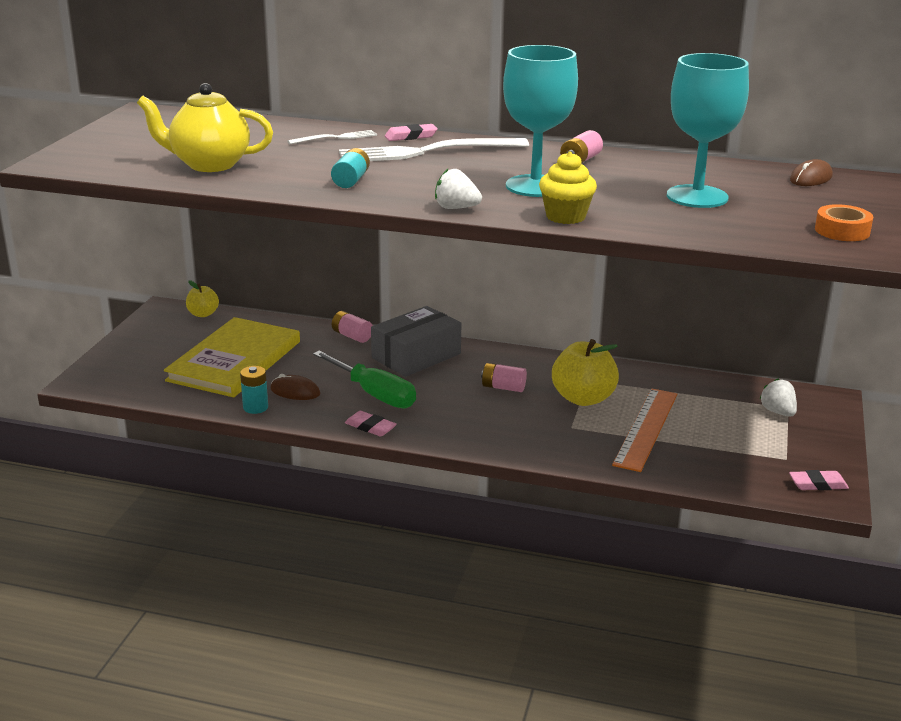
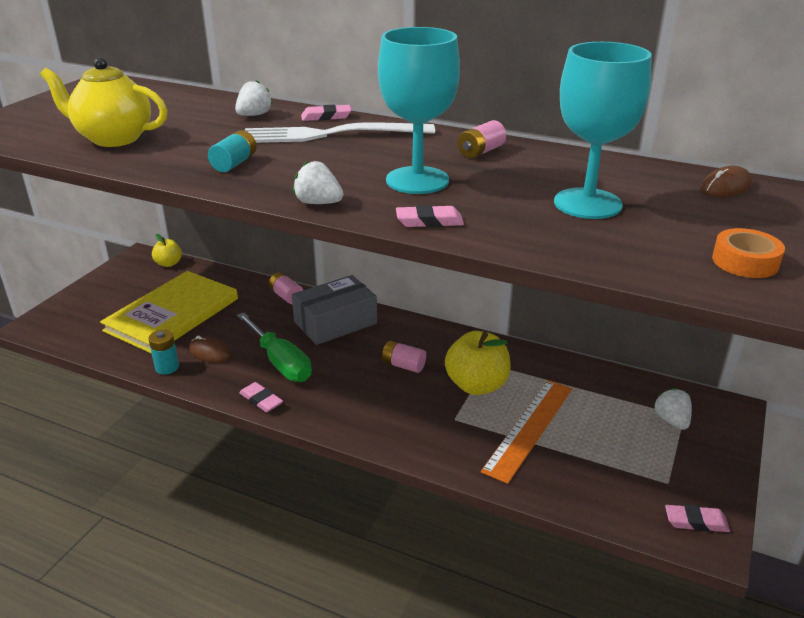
camera: 10 degrees right, 5 degrees up
(336, 138) = (254, 115): white fork -> white strawberry
(565, 217) = (429, 221): yellow cupcake -> pink eraser

